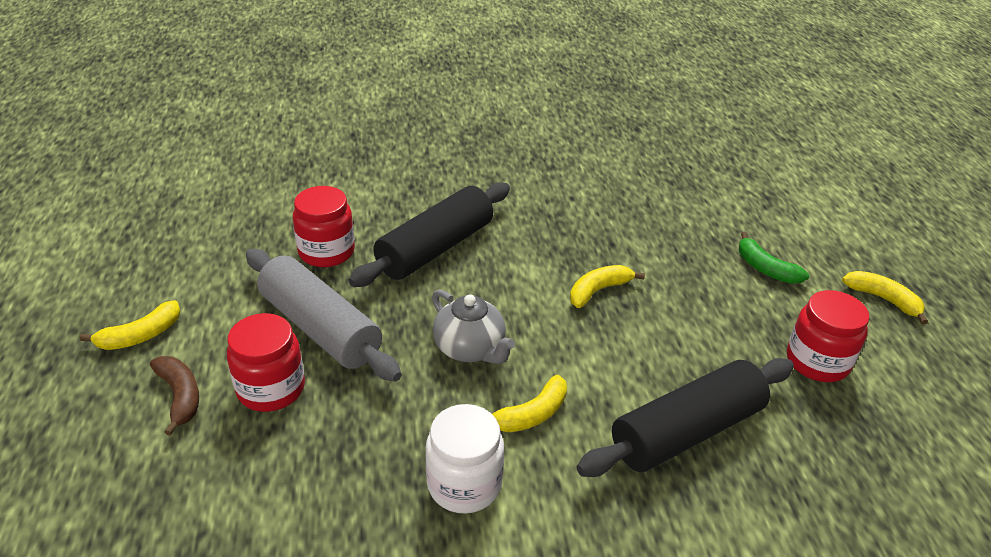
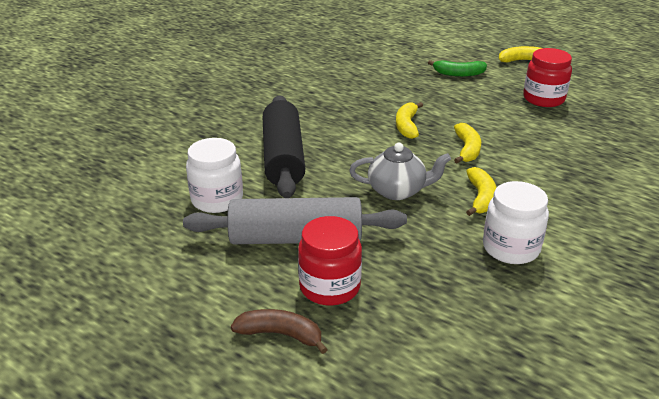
camera: 45 degrees left, 5 degrees down
(141, 335) = (179, 328): yellow banana -> yellow banana (467, 149)
(326, 252) = (217, 199): red jar -> white jar
(687, 432) = (550, 158): black rolling pin -> none

